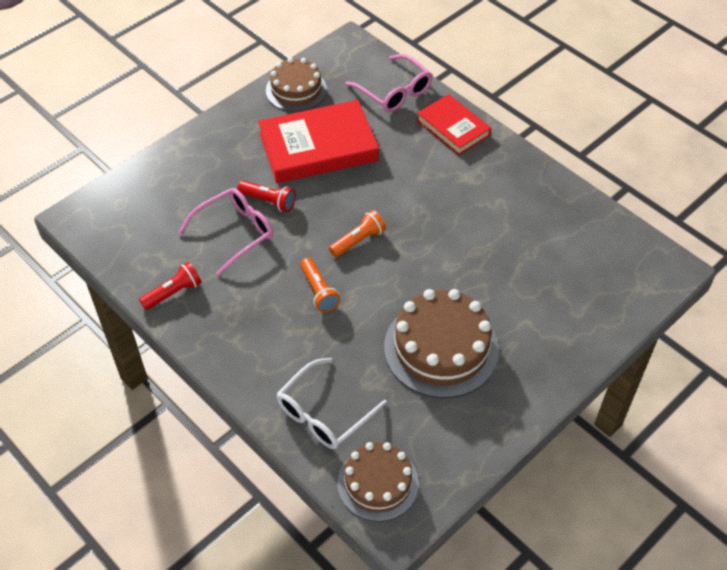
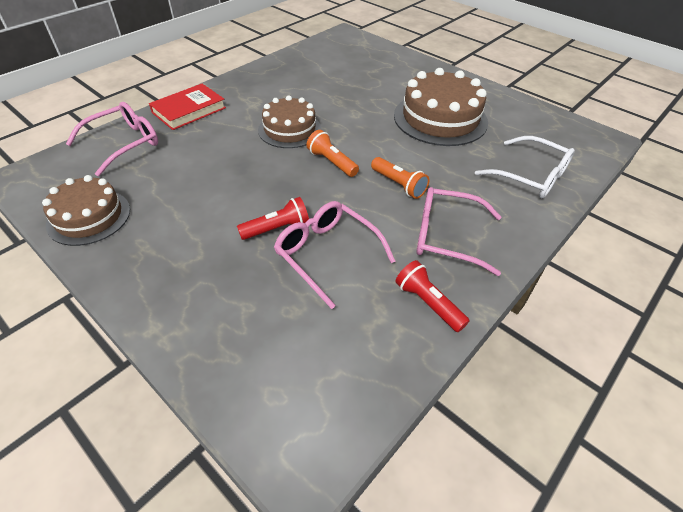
camera: 95 degrees left, 5 degrees down
(243, 319) = (447, 236): none -> pink glasses
(268, 201) = (277, 228): red flashlight -> red flashlight turned 45 degrees clockwise
(318, 147) = (196, 194): red book -> none
(319, 291) = (398, 185): orange flashlight -> orange flashlight turned 75 degrees clockwise
(378, 483) = (577, 147): brown cake -> brown cake (289, 129)

